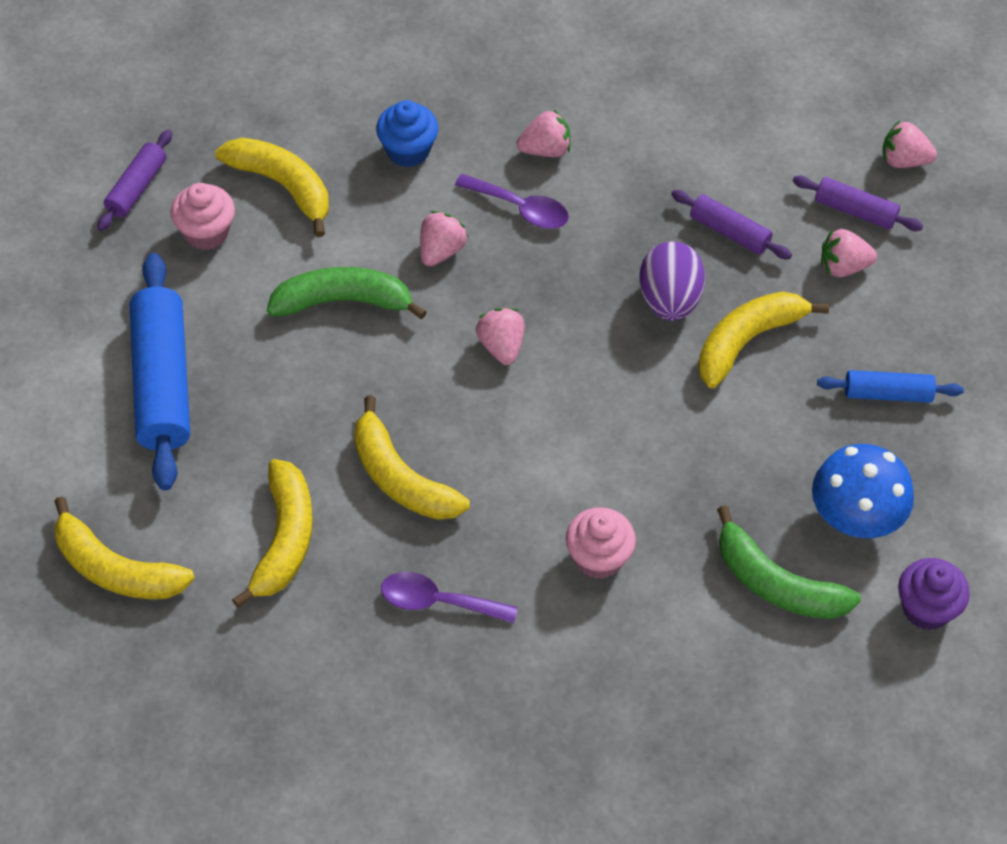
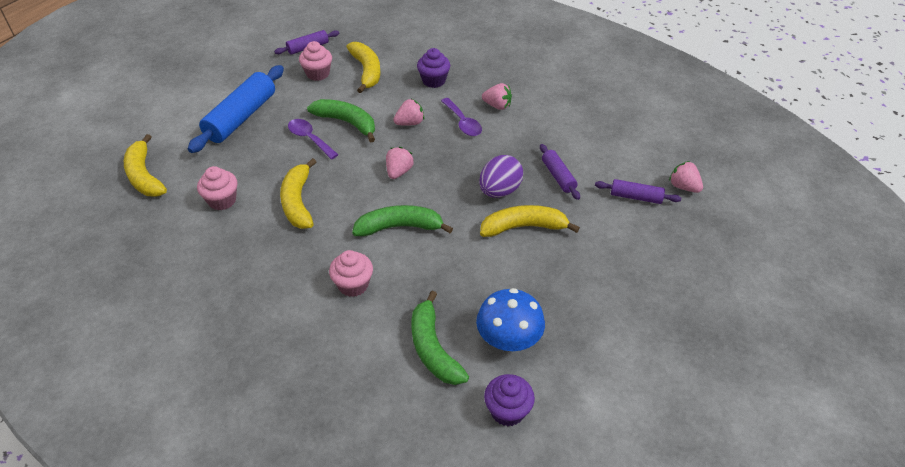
camera: 35 degrees right, 10 degrees down
(284, 540) = (222, 200): yellow banana -> pink cupcake
(408, 150) = (434, 81): blue cupcake -> purple cupcake
(438, 601) = (259, 262): purple spoon -> purple spoon (310, 139)
(582, 435) = (400, 227): none -> green banana
(843, 266) = (607, 218): pink strawberry -> none
(855, 211) = (636, 197): purple rolling pin -> purple rolling pin turned 45 degrees counterclockwise
(888, 393) = (581, 288): blue rolling pin -> none

